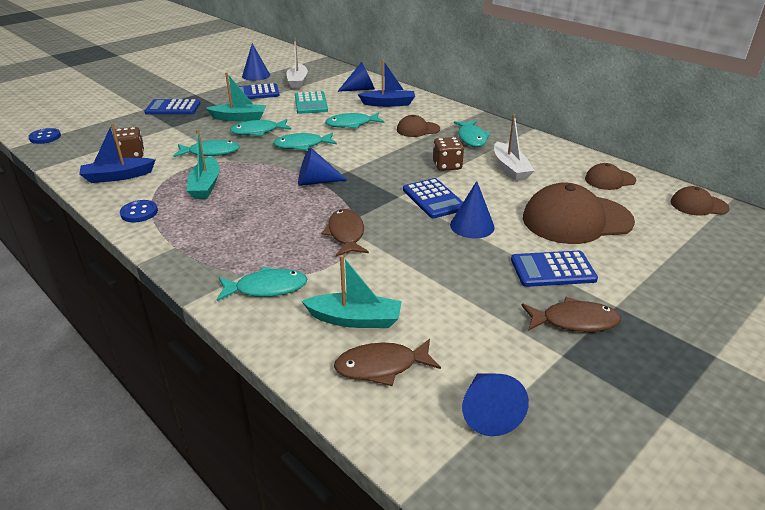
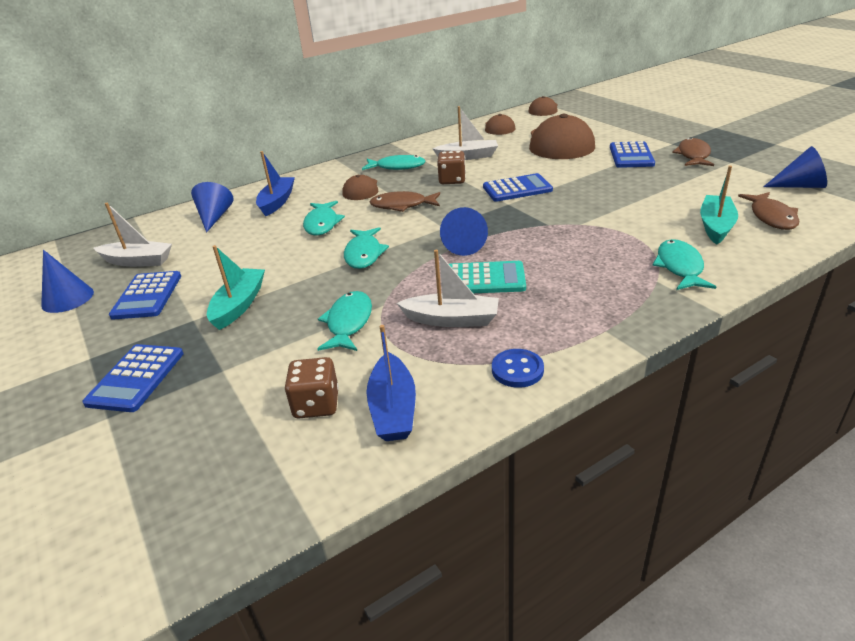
camera: 75 degrees left, 0 degrees up
(45, 137) = (147, 558): blue button -> none
(205, 186) = (452, 319): turquoise boat -> white boat
(258, 132) = (300, 287): turquoise fish -> none
(311, 103) = (232, 250): turquoise calculator -> turquoise calculator (485, 279)
(346, 234) = (579, 229): brown fish -> brown fish (402, 205)
(472, 226) = (567, 177): blue cone -> none

